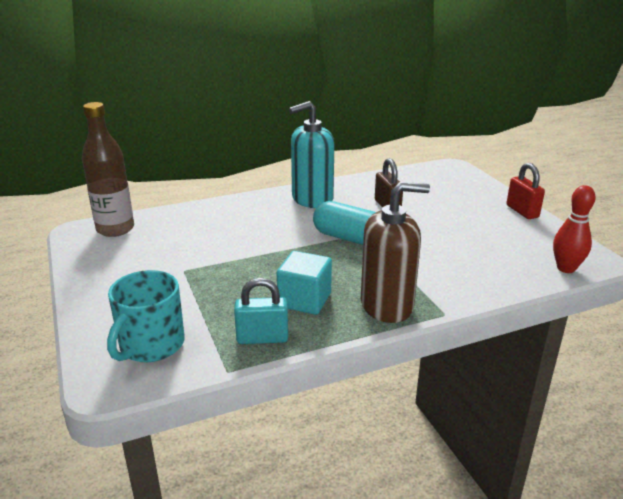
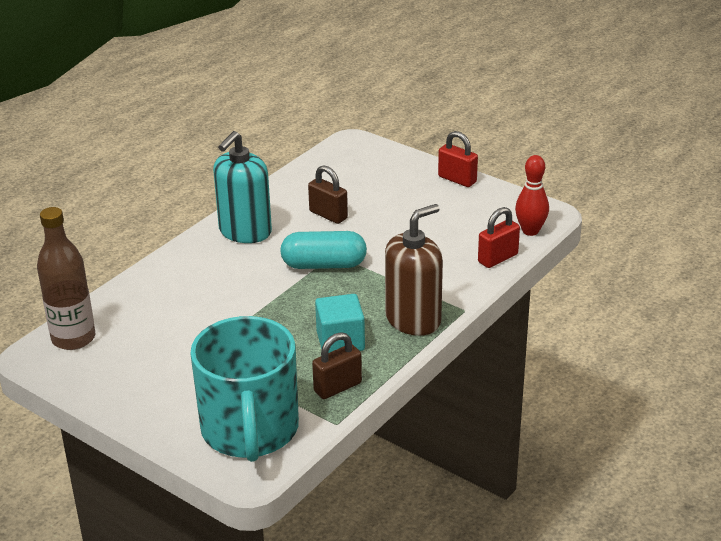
camera: 30 degrees left, 5 degrees up
(151, 345) = (250, 430): turquoise mug -> turquoise mug, size x1.59
(262, 338) = (337, 387): turquoise padlock -> brown padlock
(514, 281) = (498, 258): none -> red padlock

